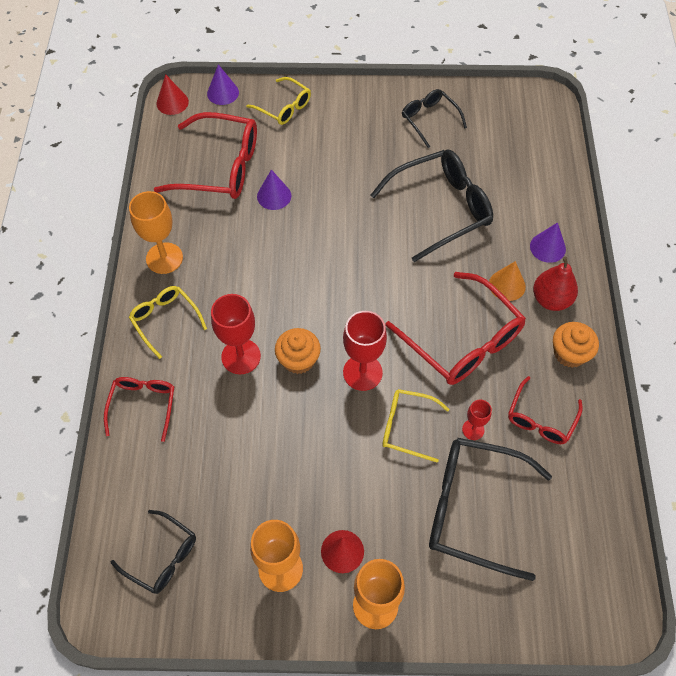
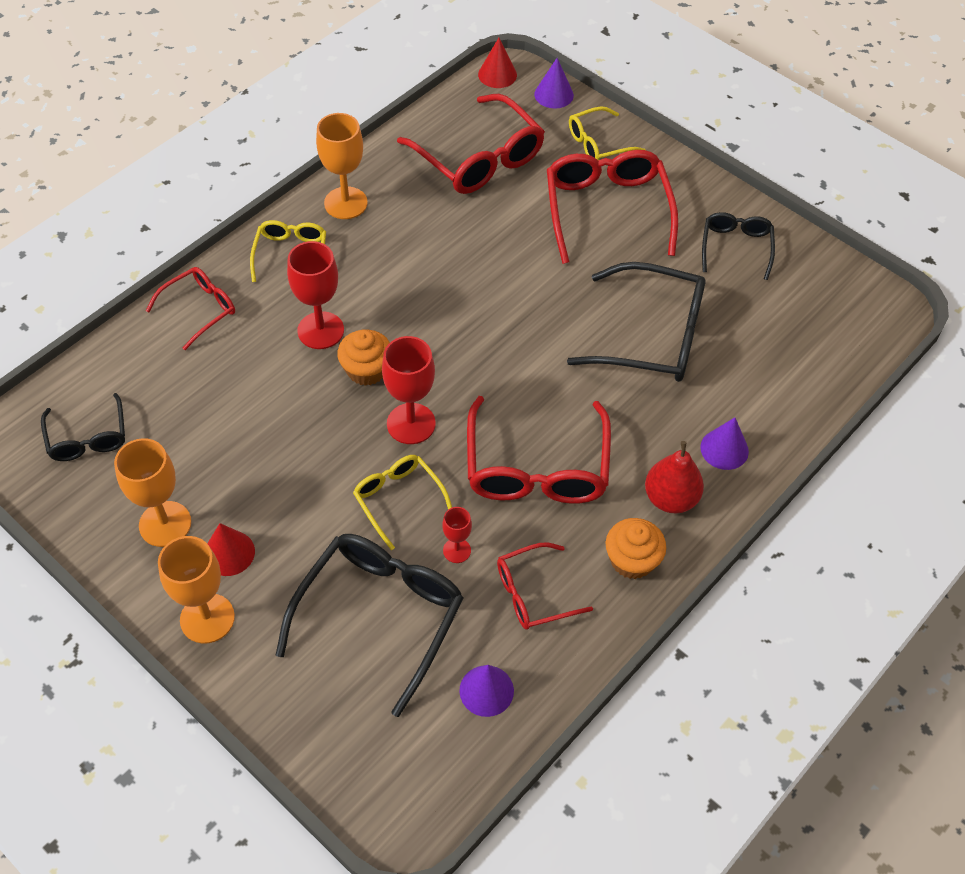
camera: 40 degrees right, 5 degrees down
(274, 196) = (501, 216): purple cone -> purple cone (486, 690)
(284, 107) = (598, 143): yellow glasses -> yellow glasses turned 75 degrees clockwise
(334, 147) = (607, 210): none -> red glasses
(473, 509) = (380, 616): black glasses -> black glasses turned 60 degrees clockwise
(507, 285) = (639, 452): orange cone -> none

